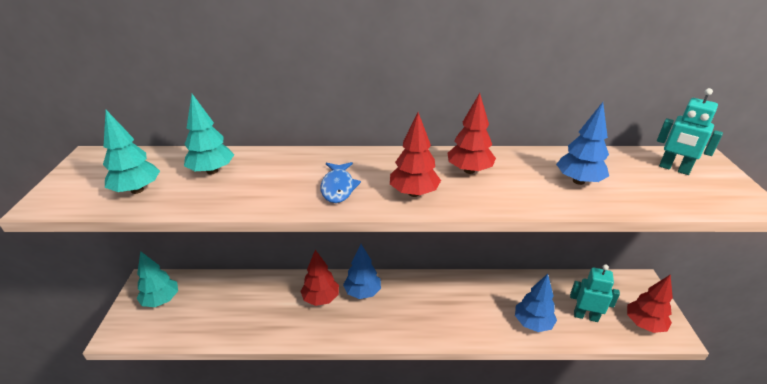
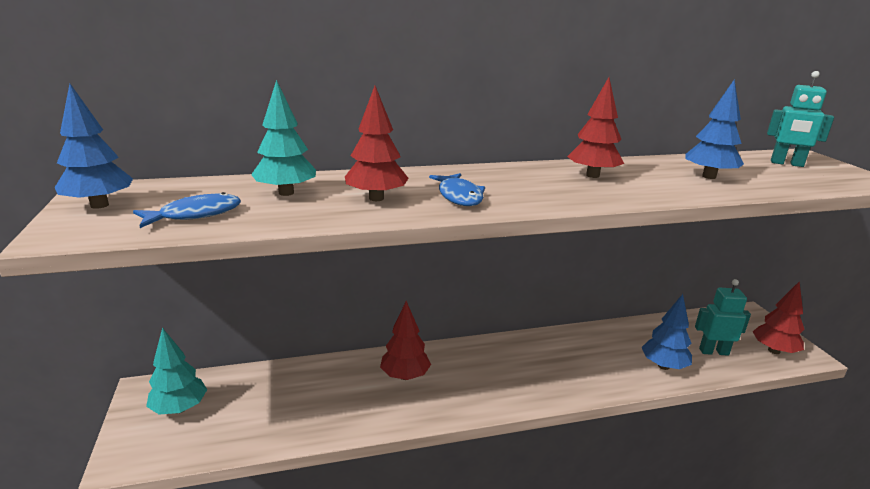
camera: 15 degrees left, 10 degrees down
(137, 190) = (195, 215): turquoise tree -> blue fish
(362, 292) = (454, 362): blue tree -> blue tree (99, 205)
(414, 193) = (550, 195): red tree -> red tree (376, 198)

